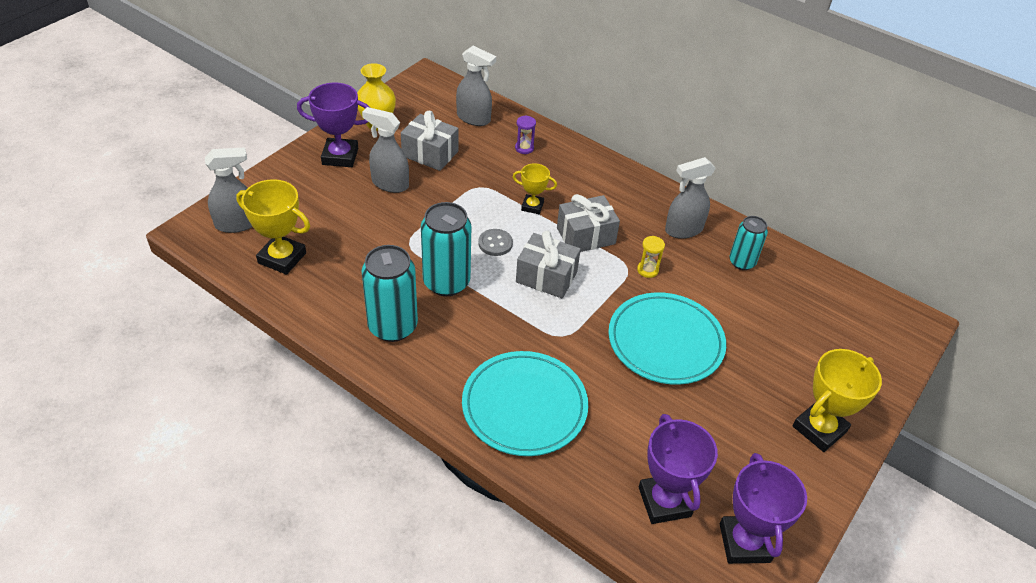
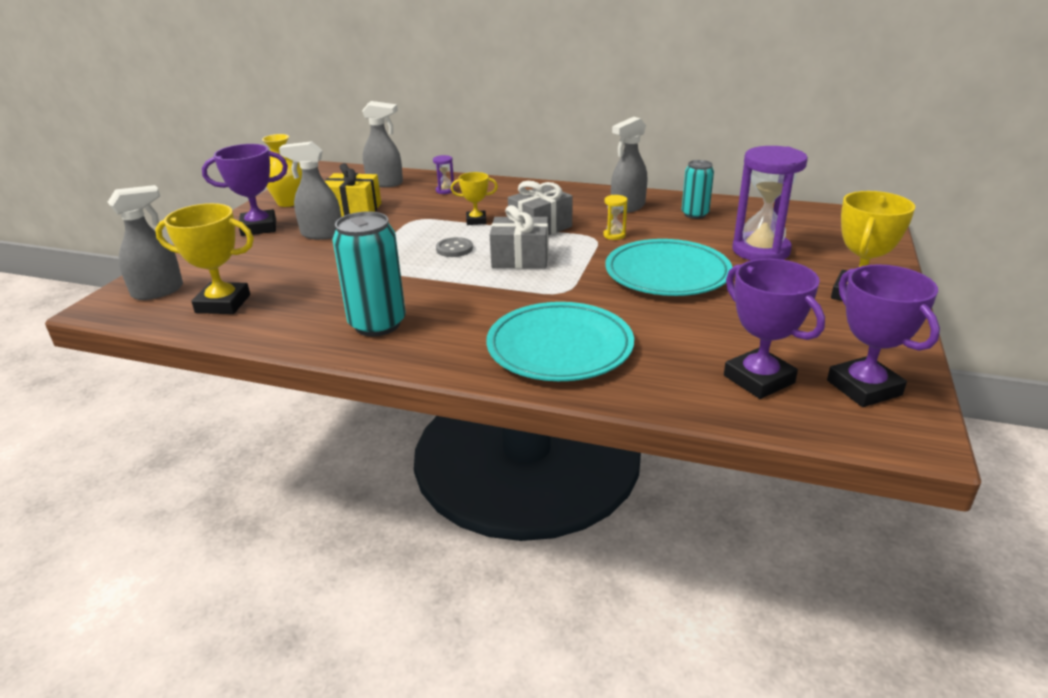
camera: 15 degrees left, 15 degrees down
(430, 154) = (353, 210): grey gift -> yellow gift
(446, 282) = (419, 283): turquoise can -> none
(771, 338) = (760, 251): none -> purple hourglass

